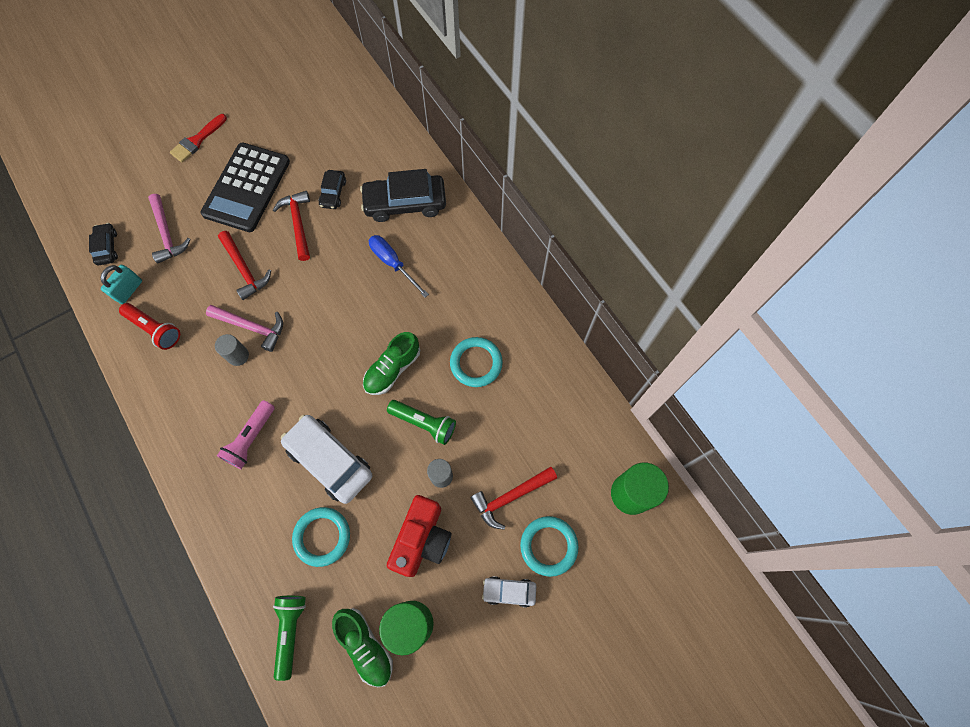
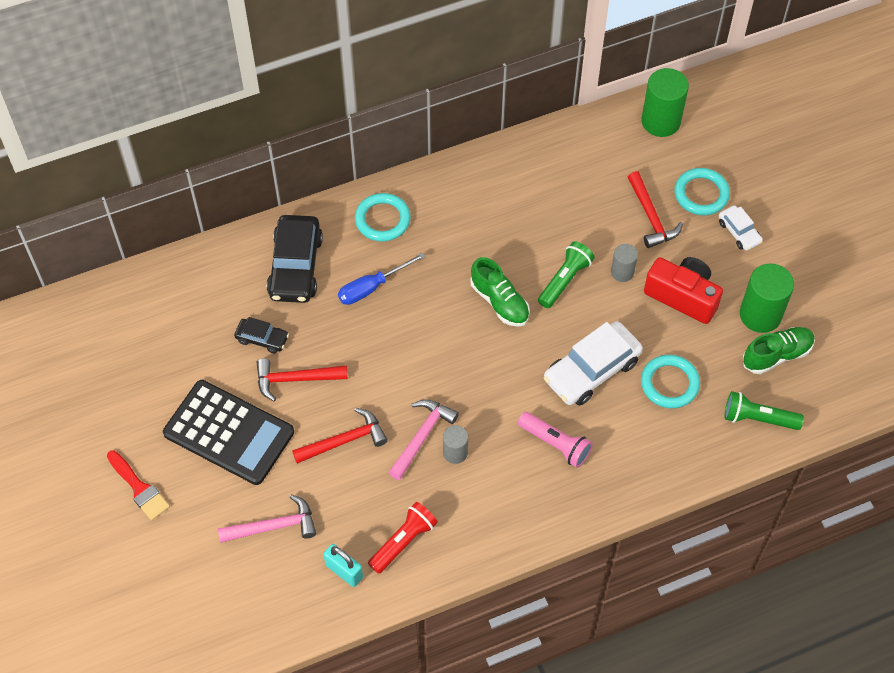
camera: 80 degrees left, 10 degrees down
(107, 247) = (276, 598): black car -> none
(476, 363) = (507, 225): turquoise ring -> turquoise ring (382, 219)
(509, 591) = (739, 232): white car -> white car turned 45 degrees counterclockwise

